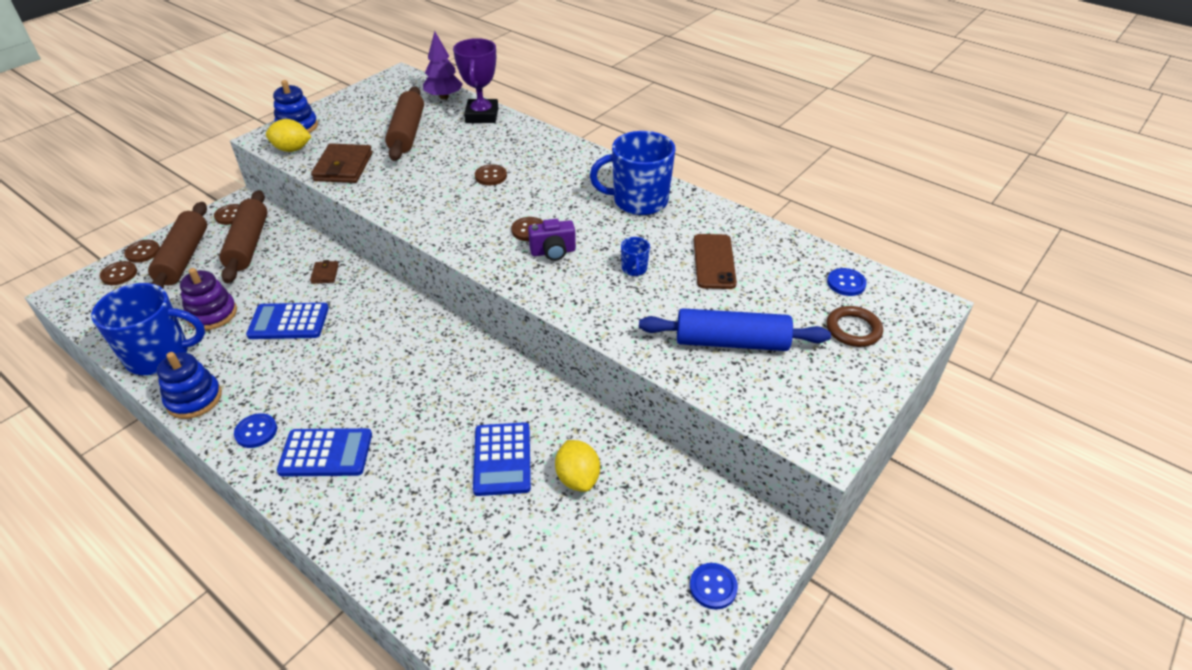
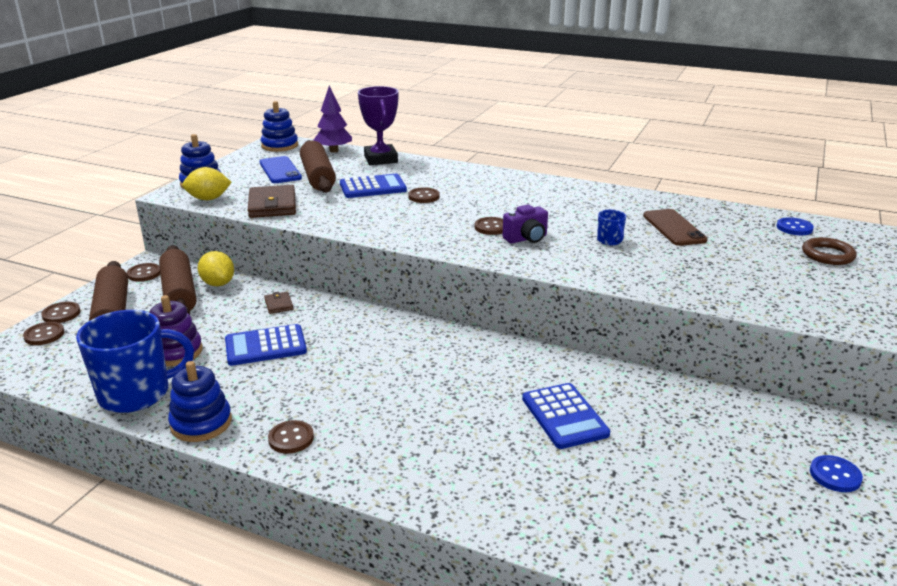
camera: 15 degrees left, 15 degrees down
(256, 432) = (291, 438): blue button -> brown button
(326, 453) = (380, 443): blue calculator -> blue calculator (373, 187)
(377, 119) = (280, 170): none -> blue phone
(397, 82) = (280, 145): none -> blue stacking toy
(577, 478) = (647, 418): yellow lemon -> yellow lemon (218, 283)
(639, 201) = (573, 198): blue mug -> none
(731, 342) = (737, 276): blue rolling pin -> none

